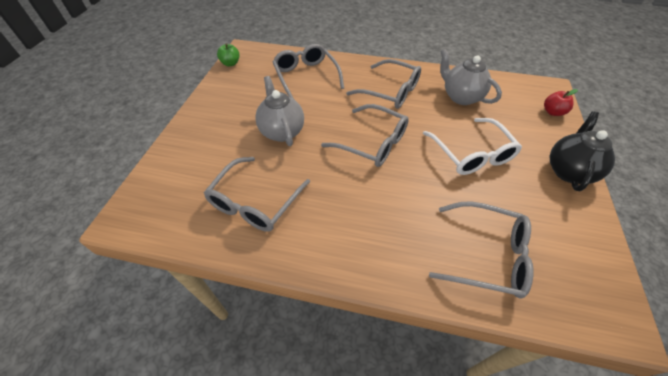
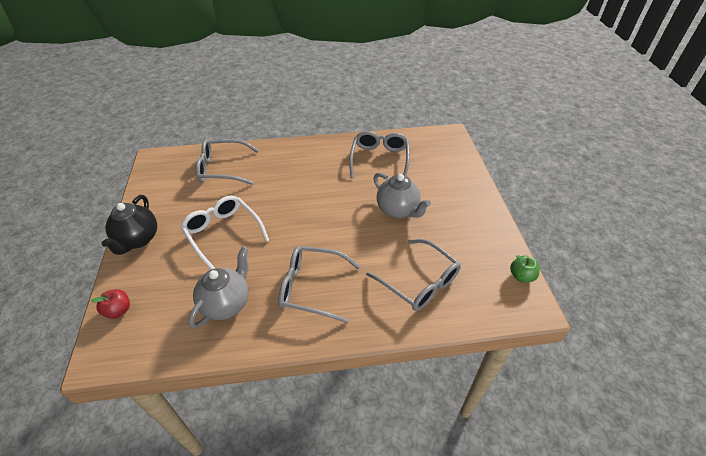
camera: 160 degrees right, 5 degrees down
(372, 143) = (314, 221): grey glasses -> none
(461, 97) = (226, 303): grey teapot -> grey teapot turned 90 degrees counterclockwise

